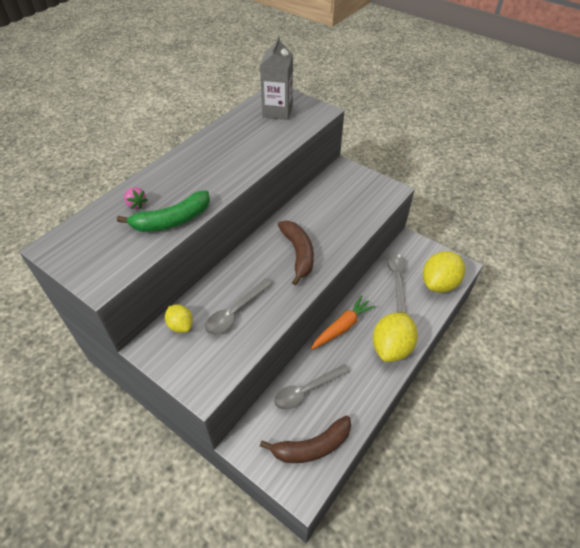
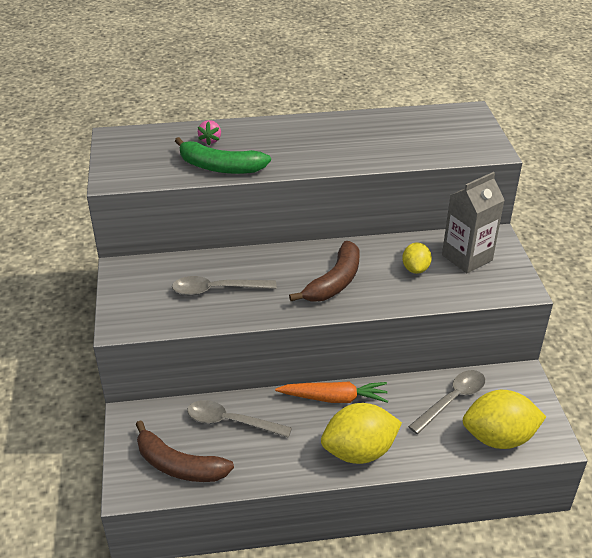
camera: 45 degrees right, 10 degrees down
(181, 325) = (163, 270): yellow lemon -> yellow lemon (415, 269)
(277, 111) = (444, 129): grey carton -> grey carton (467, 257)

